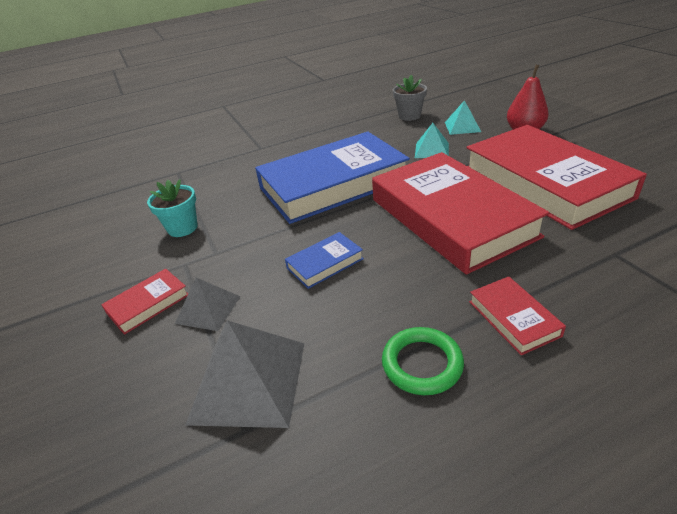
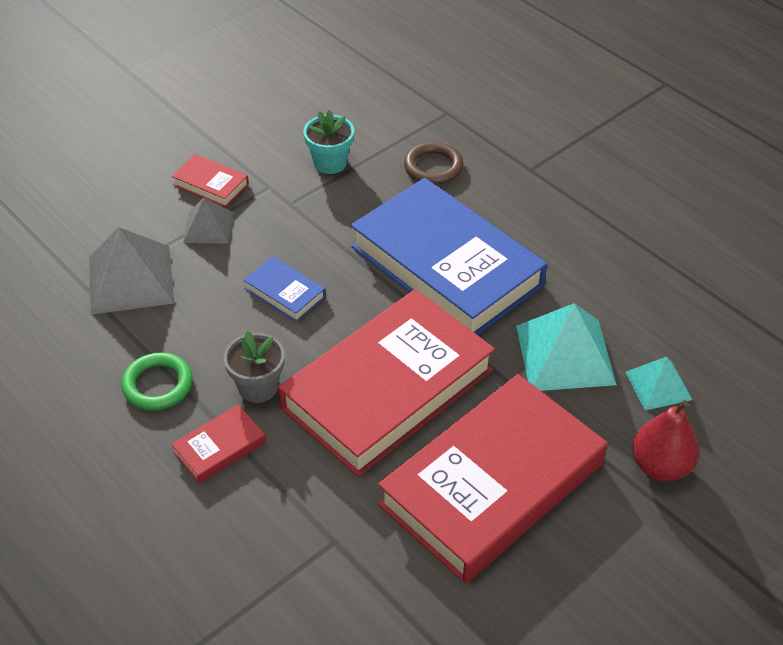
camera: 70 degrees right, 10 degrees up
(228, 182) = (433, 167): none -> brown ring
(409, 116) = (685, 315): grey flower pot -> grey flower pot (258, 387)
(432, 150) = (565, 355): turquoise pyramid -> turquoise pyramid, size x1.72

